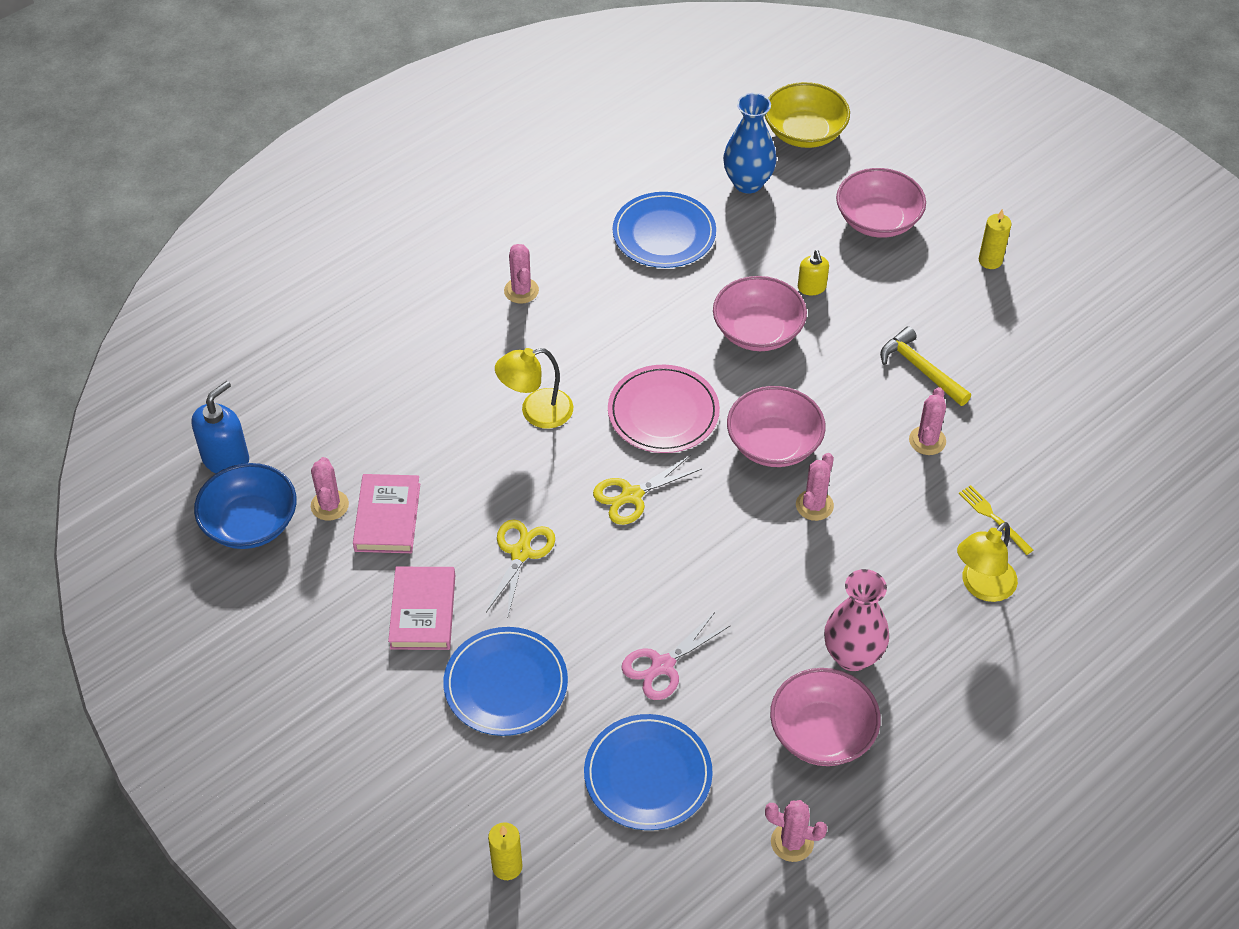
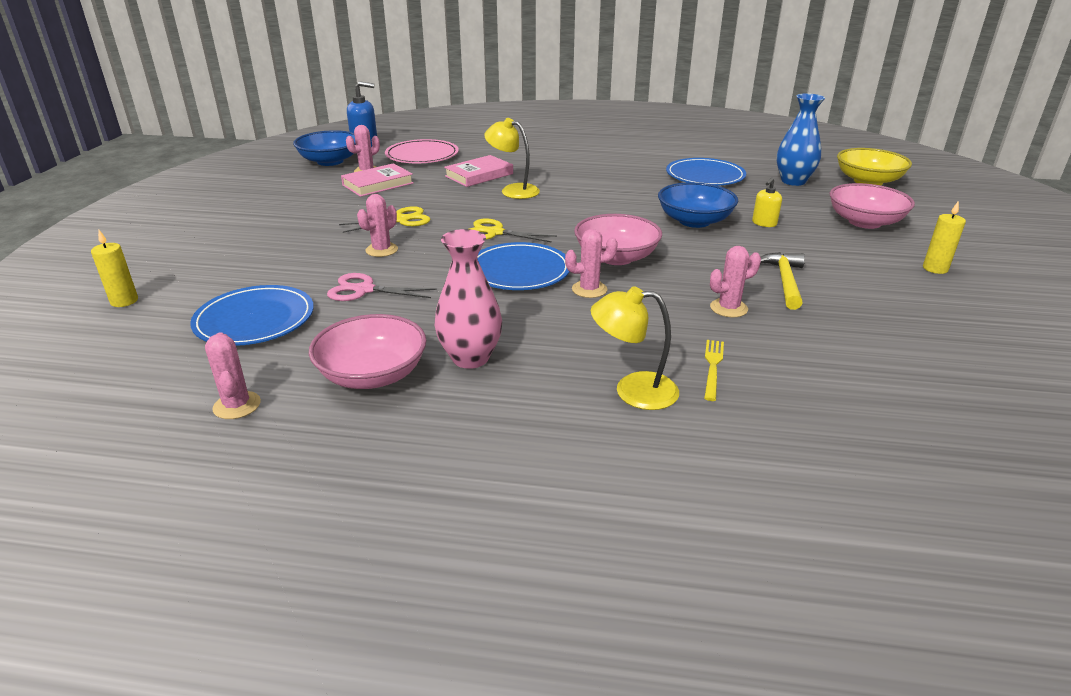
camera: 50 degrees right, 20 degrees down
(423, 611) = (319, 212): pink book -> pink book (479, 175)
(506, 684) = (288, 250): blue plate -> blue plate (519, 271)
(521, 291) = (589, 161): pink cactus -> pink cactus (381, 250)
(663, 412) = (576, 219): pink plate -> pink plate (422, 155)
(758, 331) = (694, 221): pink bowl -> blue bowl

